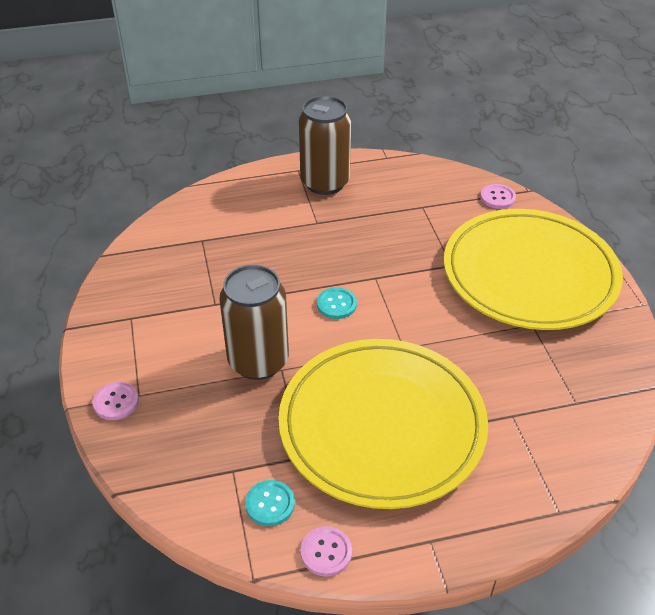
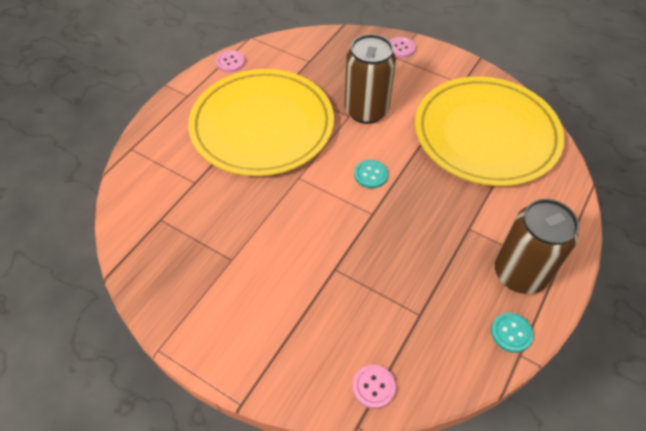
camera: 135 degrees right, 10 degrees up
(270, 504) = (276, 61): turquoise button -> turquoise button (511, 333)
(529, 274) = (269, 308): yellow plate -> yellow plate (486, 134)

